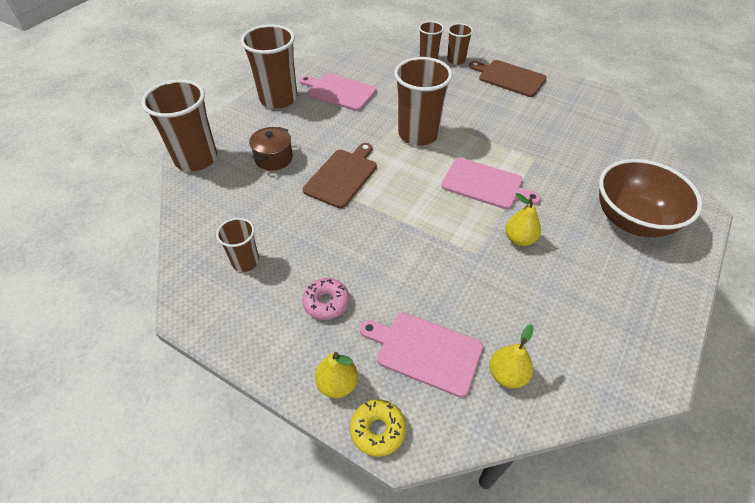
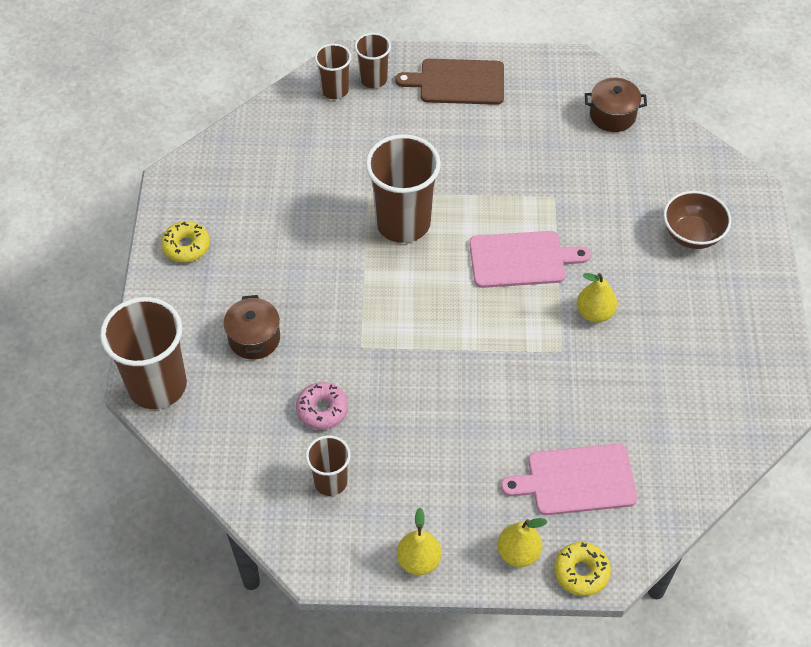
camera: 30 degrees left, 5 degrees up
(278, 99) = (186, 246): brown cup -> yellow donut
(326, 302) = (449, 481): pink donut -> pink donut (322, 410)
(339, 91) = (257, 199): pink cutting board -> none
(342, 176) = (355, 324): brown cutting board -> none
(507, 375) = (661, 463): yellow pear -> yellow pear (419, 560)
(609, 128) = (612, 115): none -> brown pot
(632, 220) = (692, 234): brown bowl -> brown bowl, size x0.62

